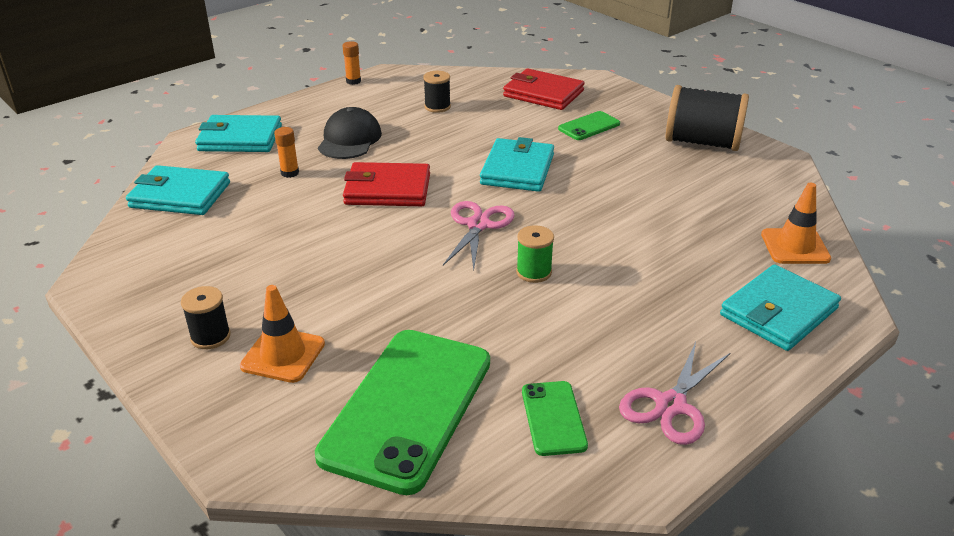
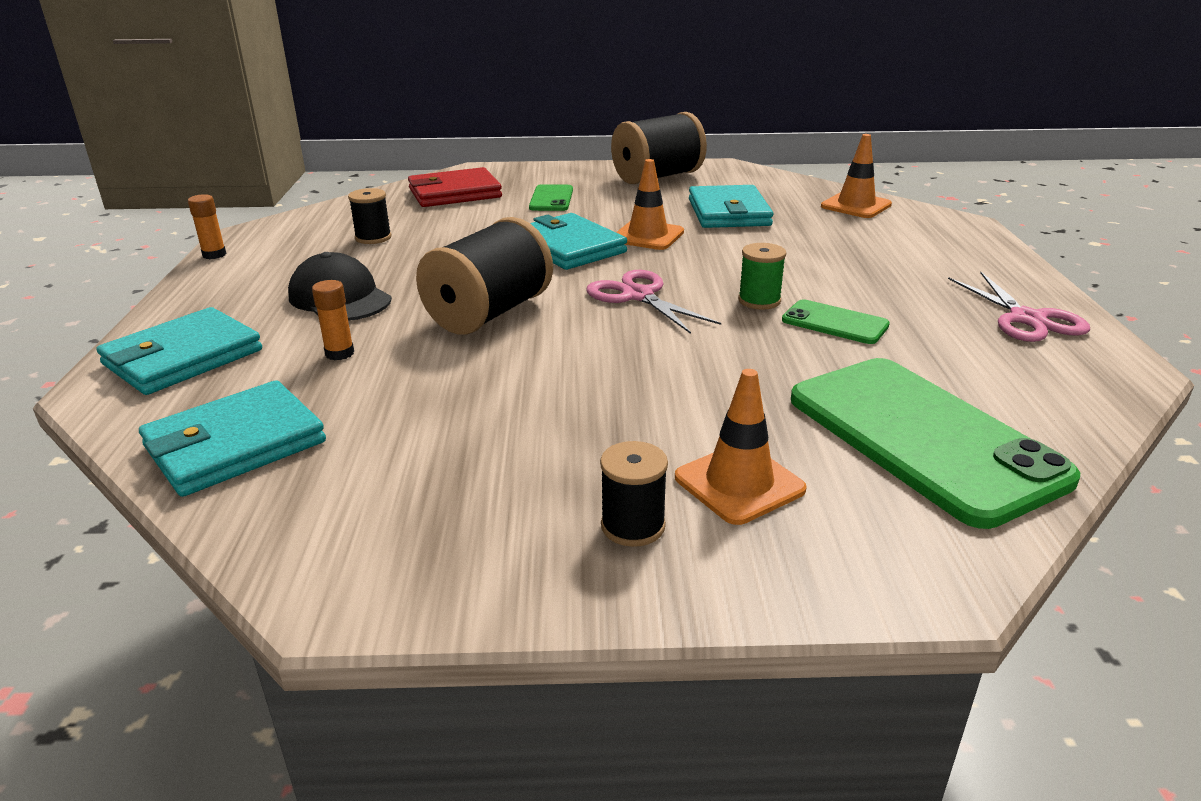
camera: 50 degrees left, 5 degrees down
(387, 189) = (489, 313): red wallet -> black spool
(553, 418) = (1004, 371): green phone -> green phone (834, 323)
(581, 187) = (648, 236): none -> orange traffic cone
(778, 312) = (937, 241): turquoise wallet -> turquoise wallet (728, 212)

